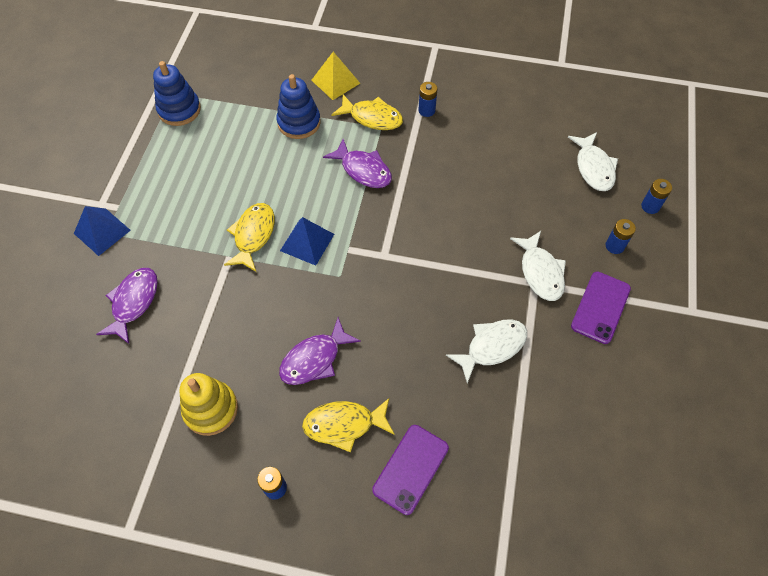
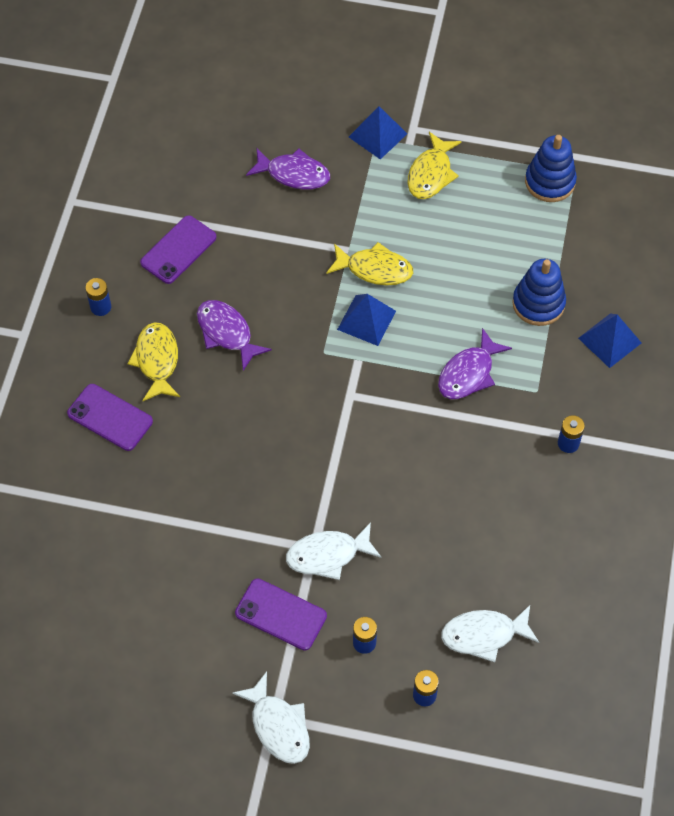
camera: 90 degrees right, 0 degrees up
(211, 409) = (178, 250): yellow stacking toy -> purple phone
(335, 81) = (609, 340): yellow pyramid -> blue pyramid
(372, 117) = (552, 382): yellow fish -> yellow fish (431, 174)
(492, 347) = (235, 497): white fish -> white fish (278, 726)

